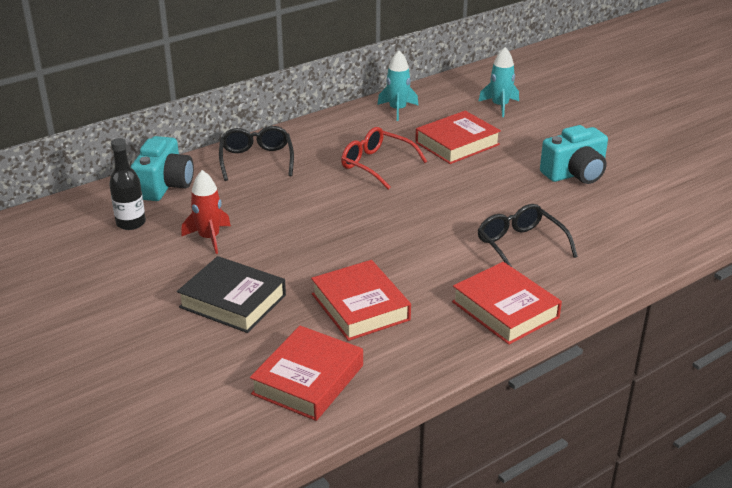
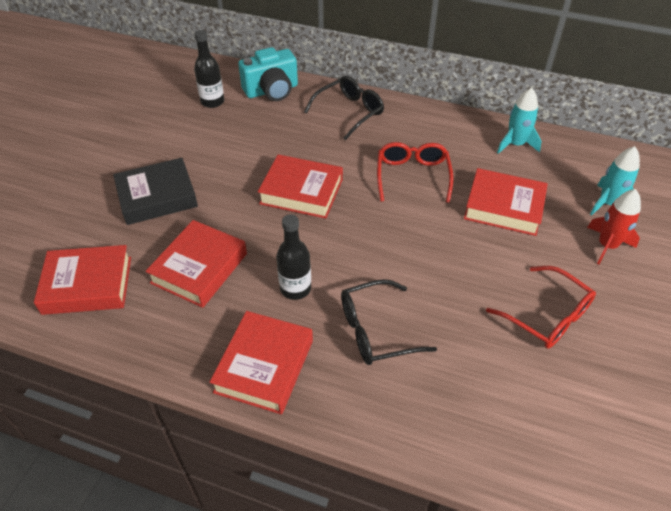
camera: 55 degrees right, 15 degrees up
(209, 238) = (225, 145): red rocket -> red rocket (607, 246)
(233, 301) = (157, 196): black book -> black book turned 75 degrees clockwise
(328, 221) = (301, 191): none -> red book
(439, 266) = (295, 288): none -> black bottle
(520, 246) = (375, 331): black glasses -> black glasses turned 135 degrees counterclockwise
(575, 174) = (547, 316): turquoise camera -> red glasses

